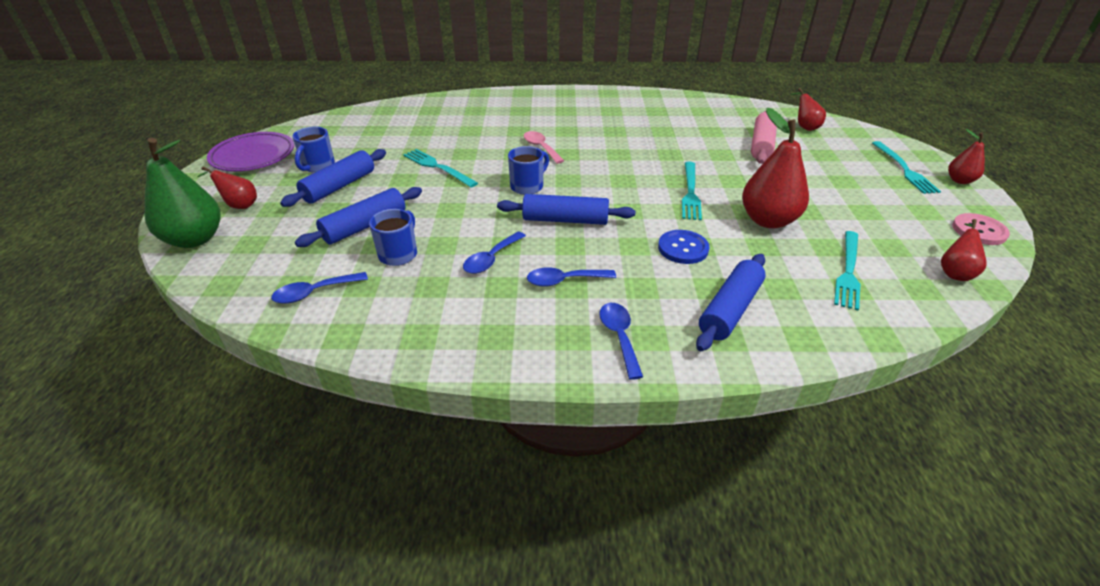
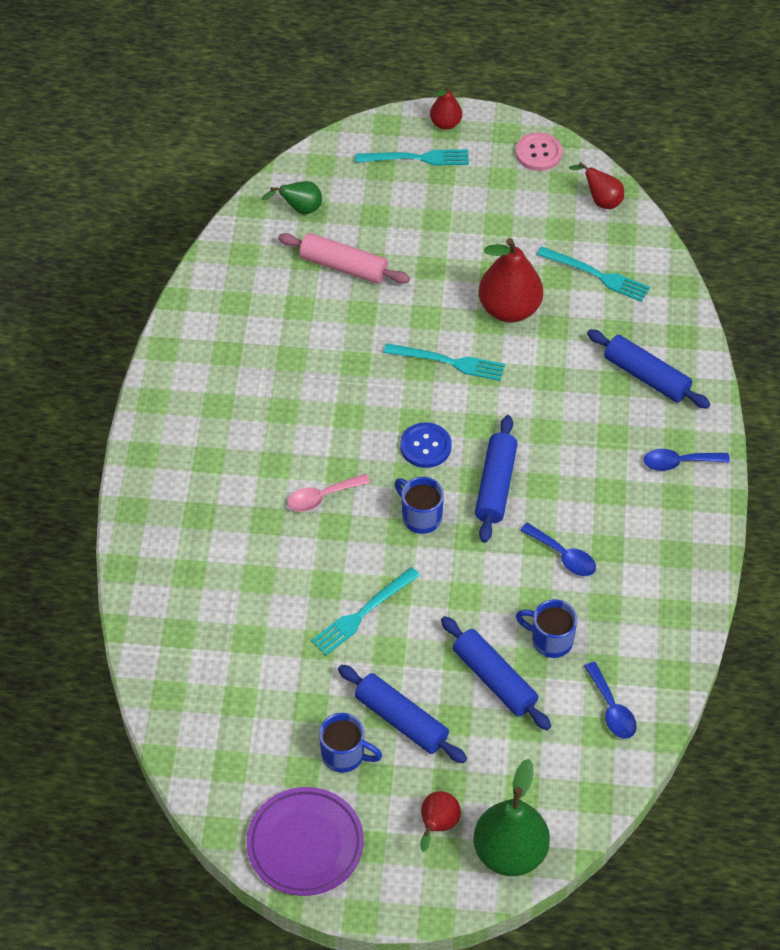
camera: 85 degrees left, 15 degrees up
(564, 280) = (601, 496): blue spoon -> none
(683, 248) = (554, 391): blue button -> blue button (425, 446)
(804, 127) = (300, 209): red pear -> green pear

